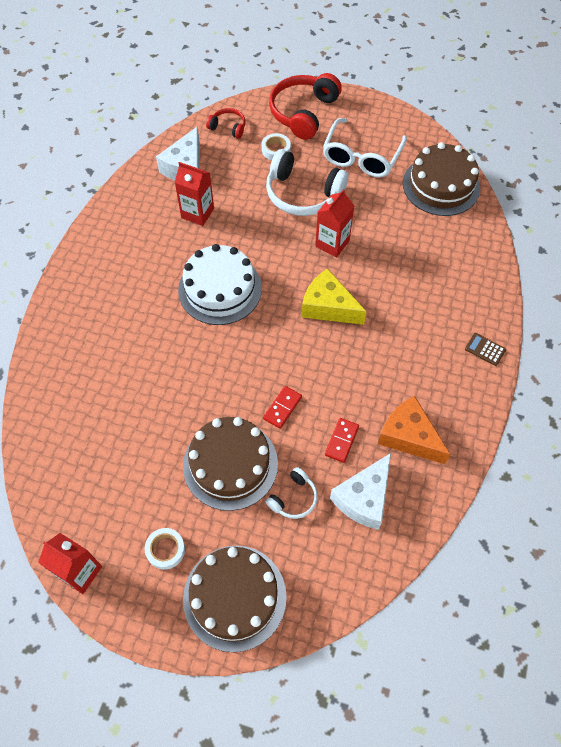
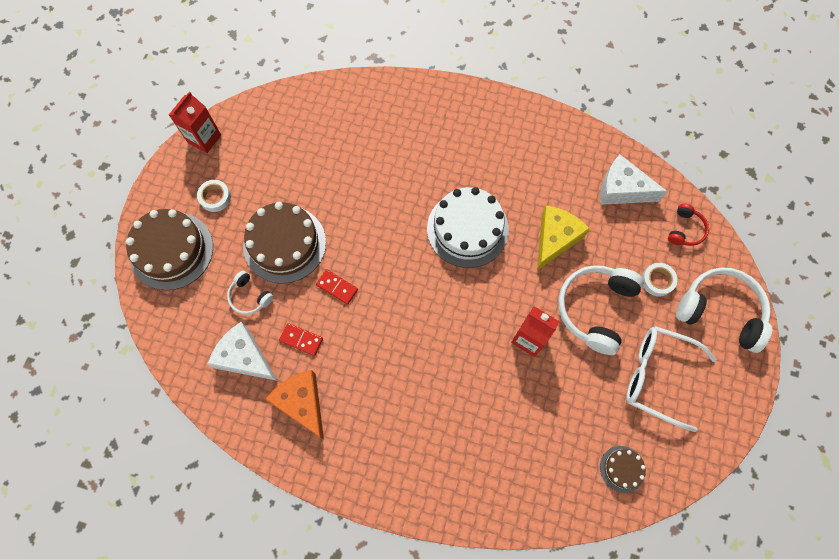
camera: 90 degrees right, 10 degrees up
(197, 213) = (561, 204): red carton -> none
(303, 113) = (720, 311): red headphones -> white headphones
(328, 307) = (448, 332): yellow cheese -> yellow cheese (555, 239)
(409, 436) = (302, 403): orange cheese -> orange cheese turned 75 degrees counterclockwise
(441, 185) = (622, 469): brown cake -> brown cake, size x0.49
(485, 349) = (397, 493): brown calculator -> none

